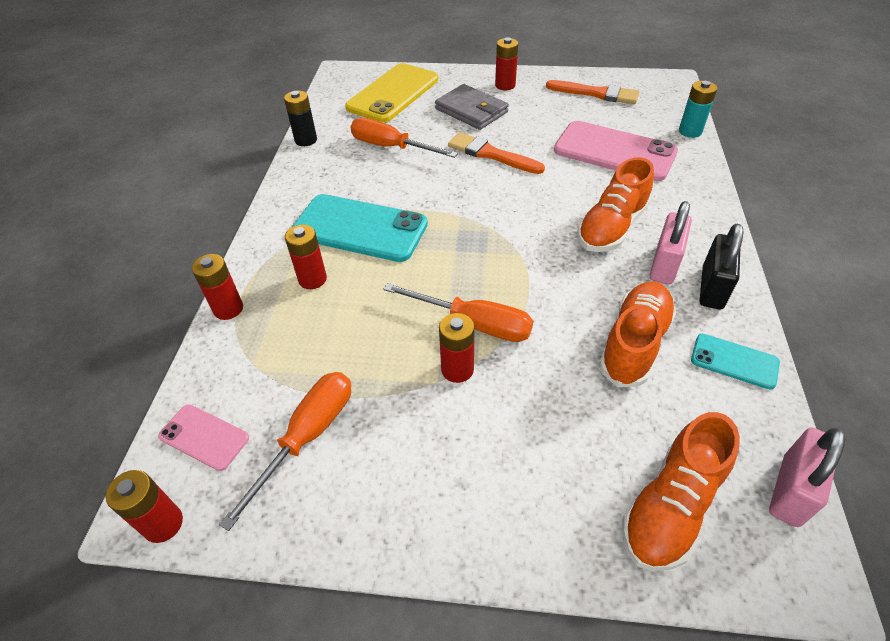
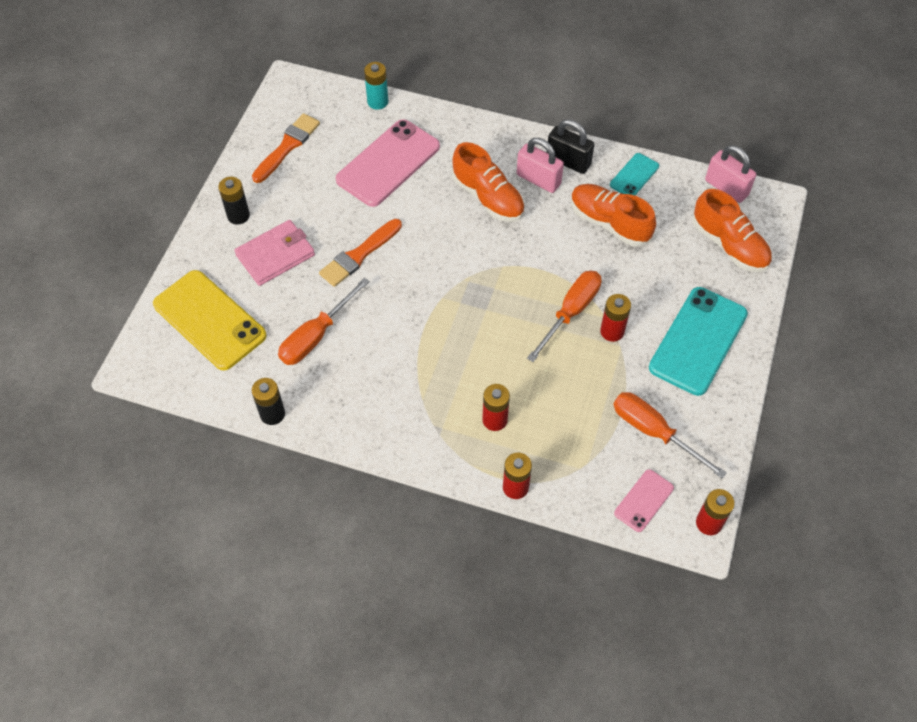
camera: 80 degrees left, 10 degrees up
(360, 228) = (437, 377): turquoise phone -> turquoise phone (698, 341)
(471, 110) = (275, 255): grey wallet -> pink wallet
(505, 85) = (238, 215): red battery -> black battery

